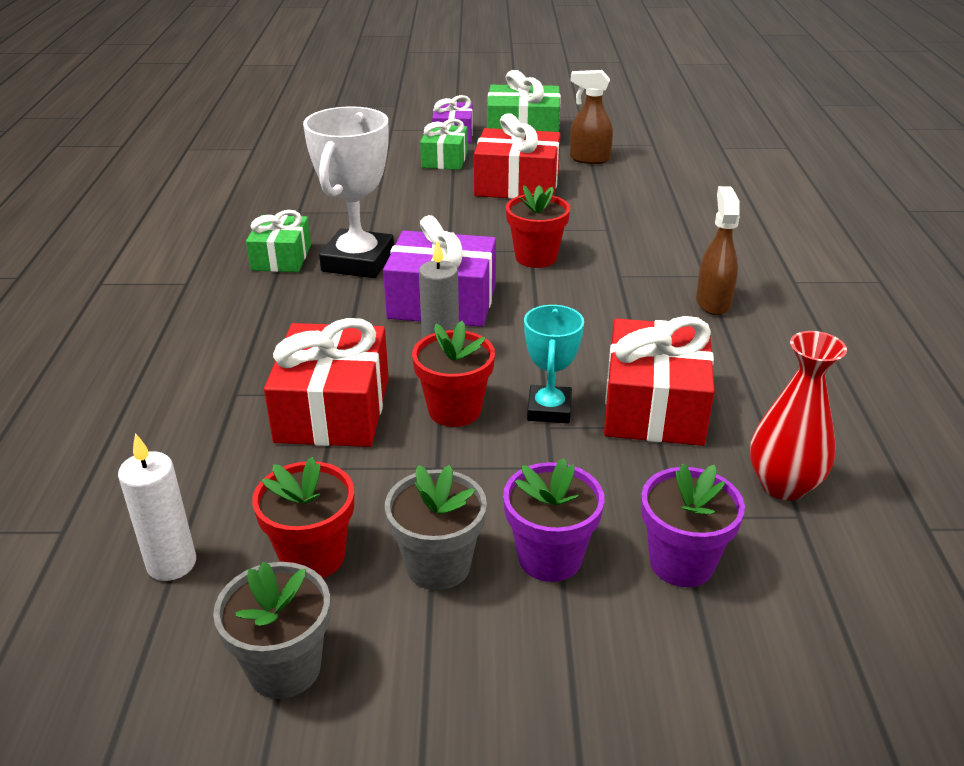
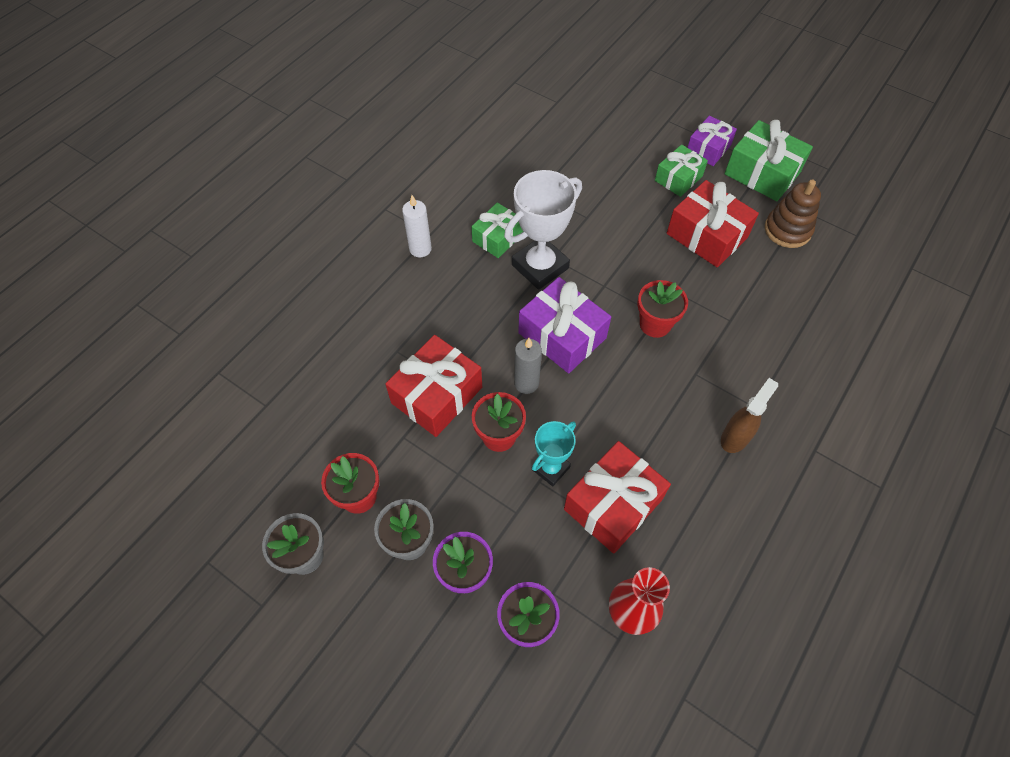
camera: 35 degrees right, 25 degrees up
(171, 563) = (297, 459): white candle -> white candle (420, 249)
(589, 159) = (787, 230): brown spray bottle -> brown stacking toy

